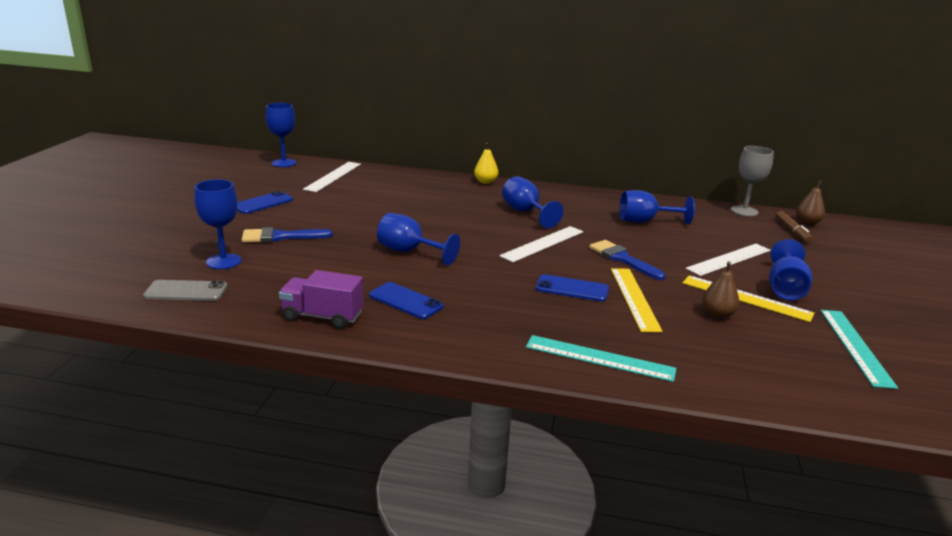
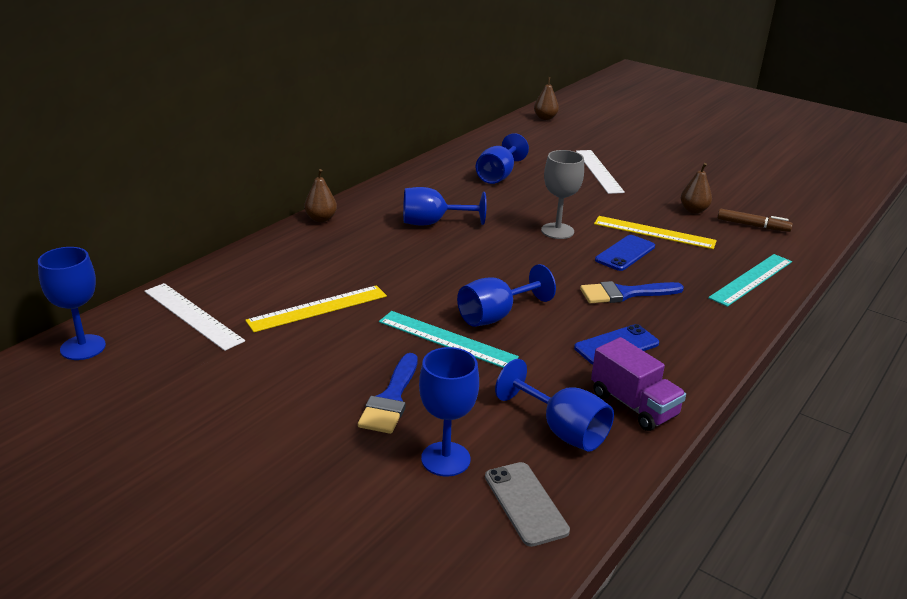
camera: 65 degrees left, 5 degrees up
(186, 291) = (525, 503): grey phone -> grey phone turned 45 degrees counterclockwise
(263, 203) = (250, 395): blue phone -> none
(322, 316) = (633, 405): purple truck -> purple truck turned 75 degrees counterclockwise
(485, 182) = (321, 219): yellow pear -> brown pear
(543, 243) = (519, 237): white ruler -> none
(623, 259) = (575, 212): blue brush -> blue brush (625, 294)
(744, 211) = (504, 130): grey goblet -> grey goblet (557, 231)
(746, 298) = (670, 190): yellow ruler -> yellow ruler (318, 308)
(785, 288) = (660, 171): blue goblet -> blue goblet (562, 430)
(792, 231) = (558, 129): brown marker -> brown marker (752, 226)
(855, 346) = (754, 183): turquoise ruler -> turquoise ruler (447, 339)

